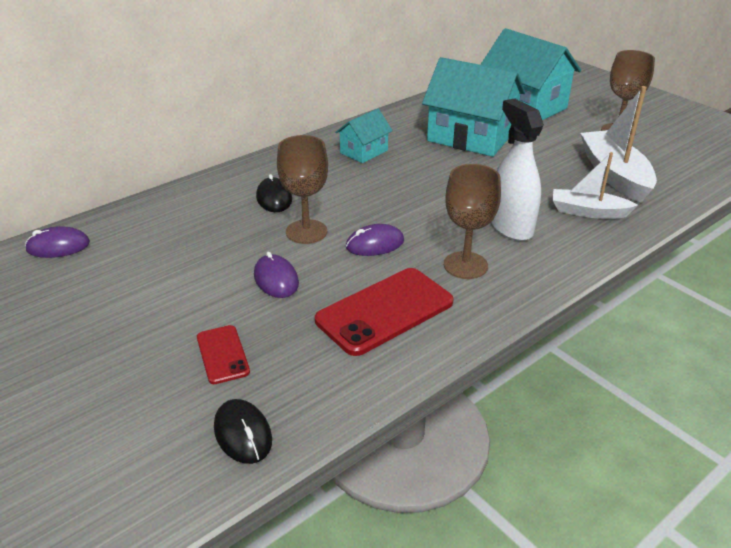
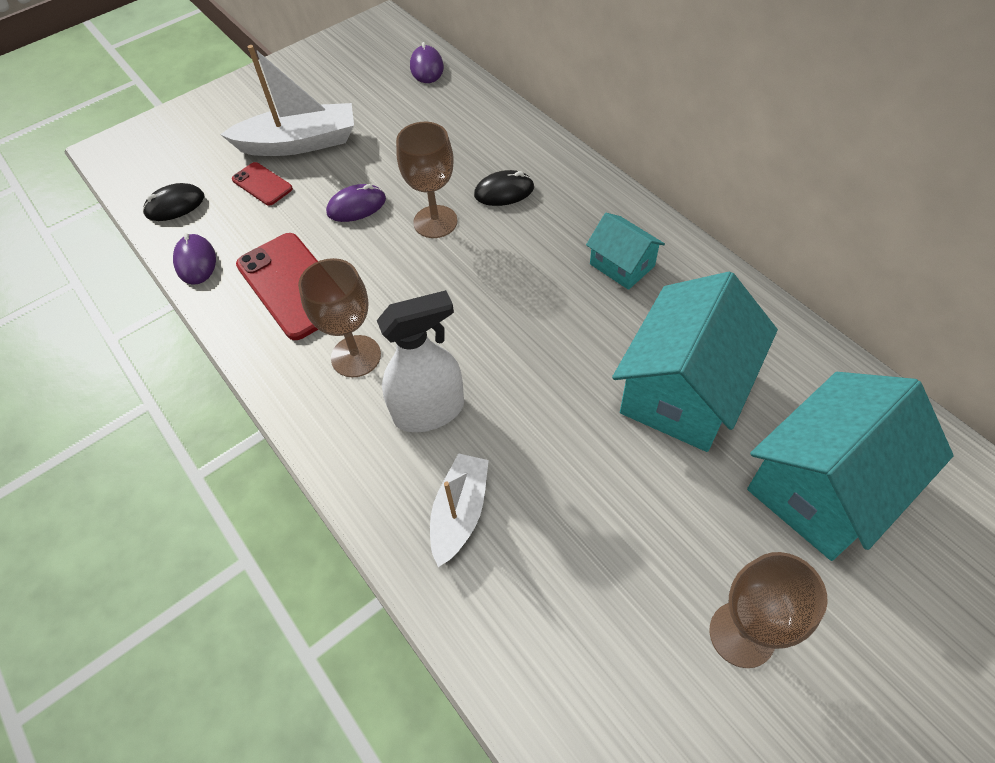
camera: 95 degrees right, 20 degrees up
(222, 354) = (262, 184): red phone -> red phone turned 60 degrees clockwise
(375, 244) = (406, 277): purple mouse -> purple mouse (196, 261)
(614, 175) = (569, 580): white boat -> white boat (299, 143)

